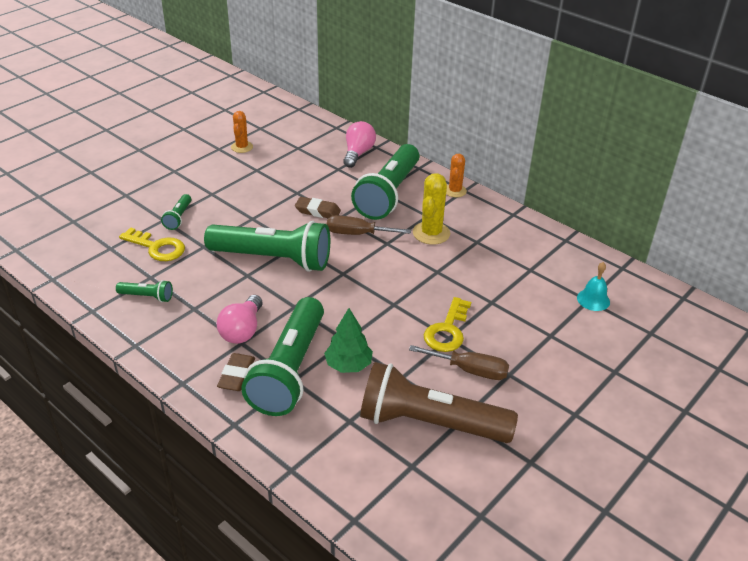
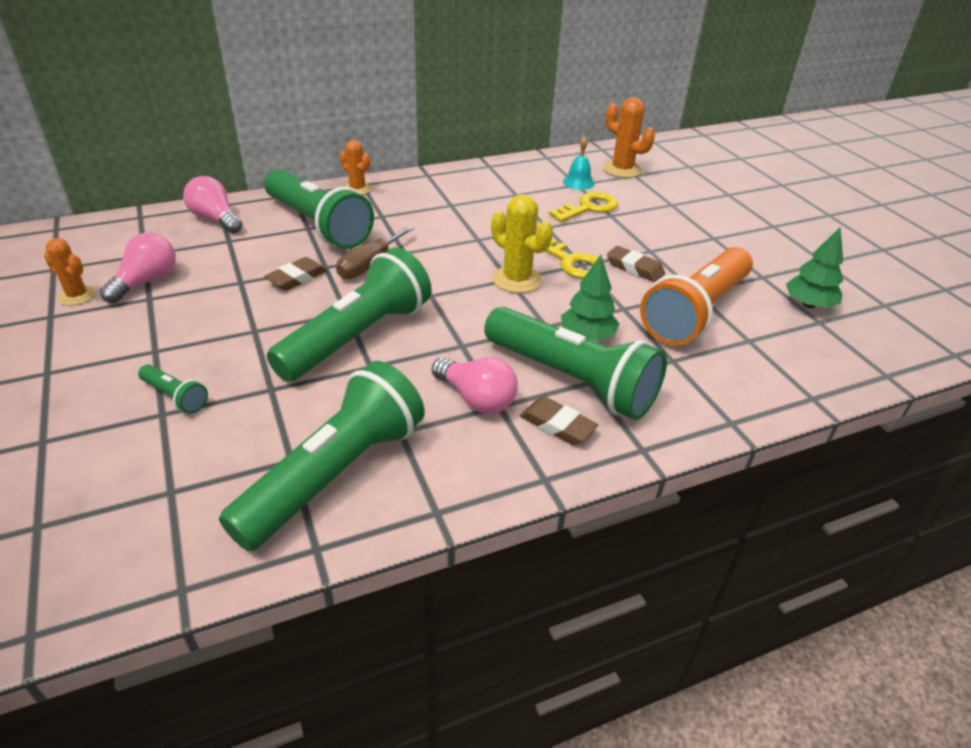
camera: 65 degrees left, 0 degrees up
(147, 297) = (335, 474): green flashlight -> green flashlight, size x2.37
(157, 247) = (226, 436): yellow key -> yellow key (588, 208)
(271, 161) = (146, 282): none -> pink light bulb
(429, 423) = (695, 312): brown flashlight -> orange flashlight
(431, 233) = (413, 223): yellow cactus -> yellow cactus (517, 280)
(470, 370) = (634, 268): brown screwdriver -> brown eraser
(506, 504) = (808, 304): none -> green tree
(652, 321) = (622, 170): none -> orange cactus

